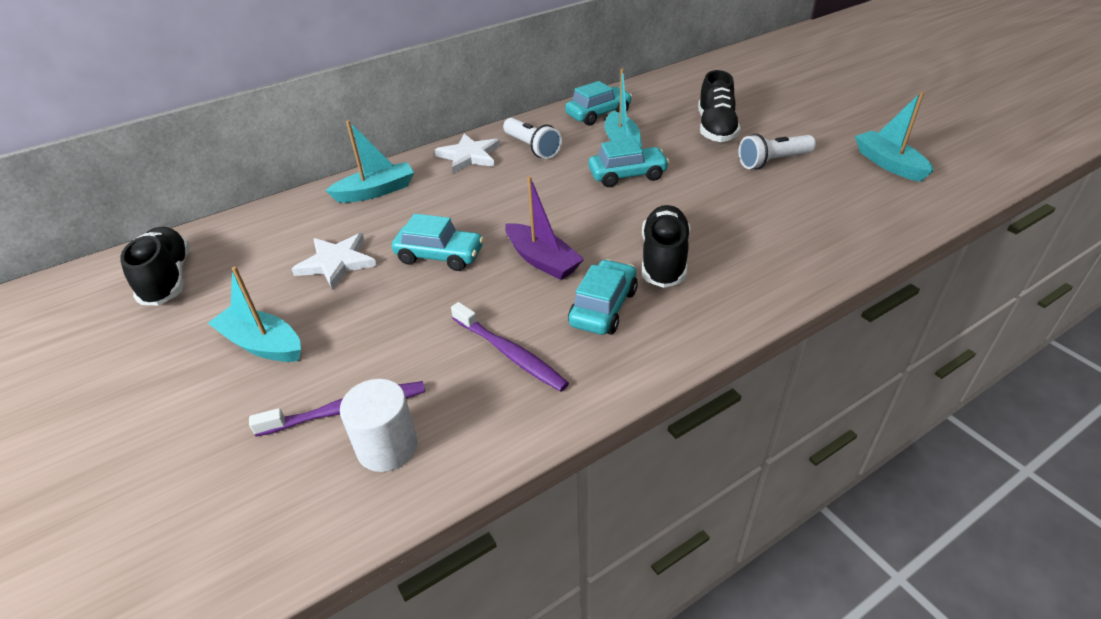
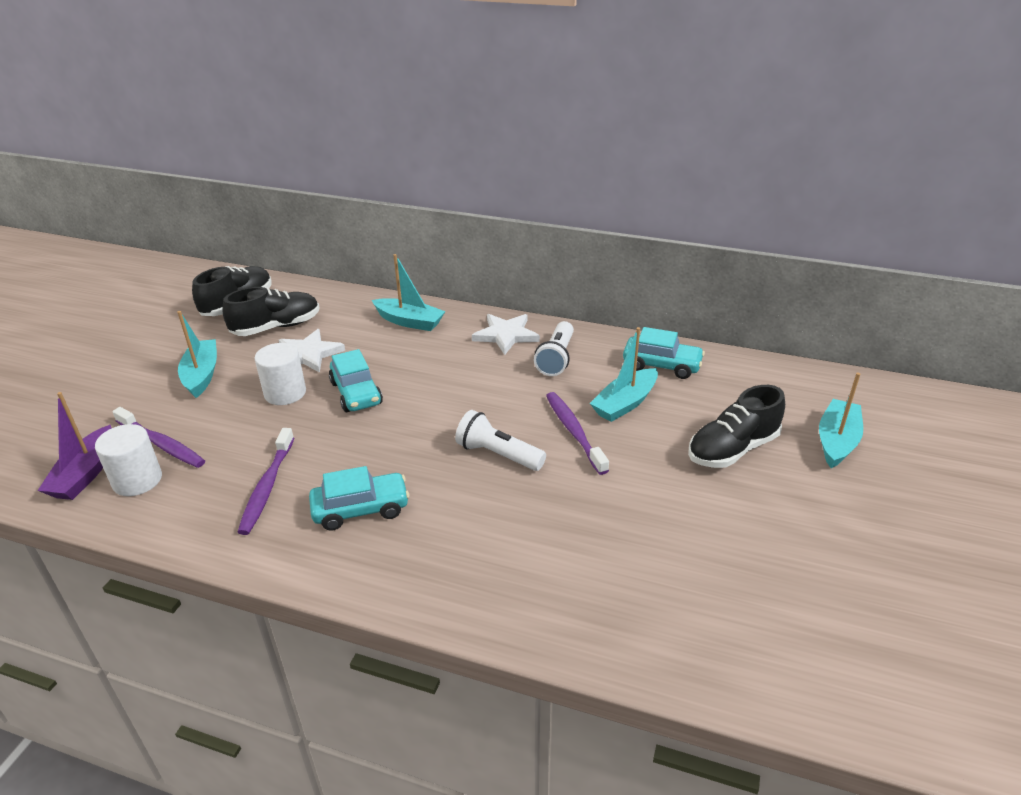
camera: 50 degrees right, 5 degrees down
(379, 297) = (285, 393): none -> white cylinder
(542, 260) = (396, 446): purple boat -> purple boat (85, 474)
(627, 175) = (574, 432): turquoise car -> purple toothbrush
(664, 259) = (460, 514): black shoe -> black shoe (276, 327)
(773, 161) = (716, 517): white flashlight -> white flashlight (498, 454)
(888, 164) = (831, 617): turquoise boat -> turquoise boat (836, 441)

